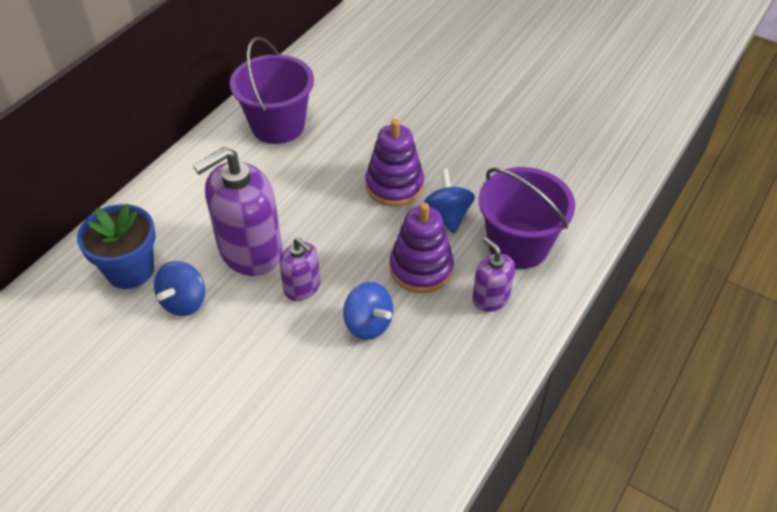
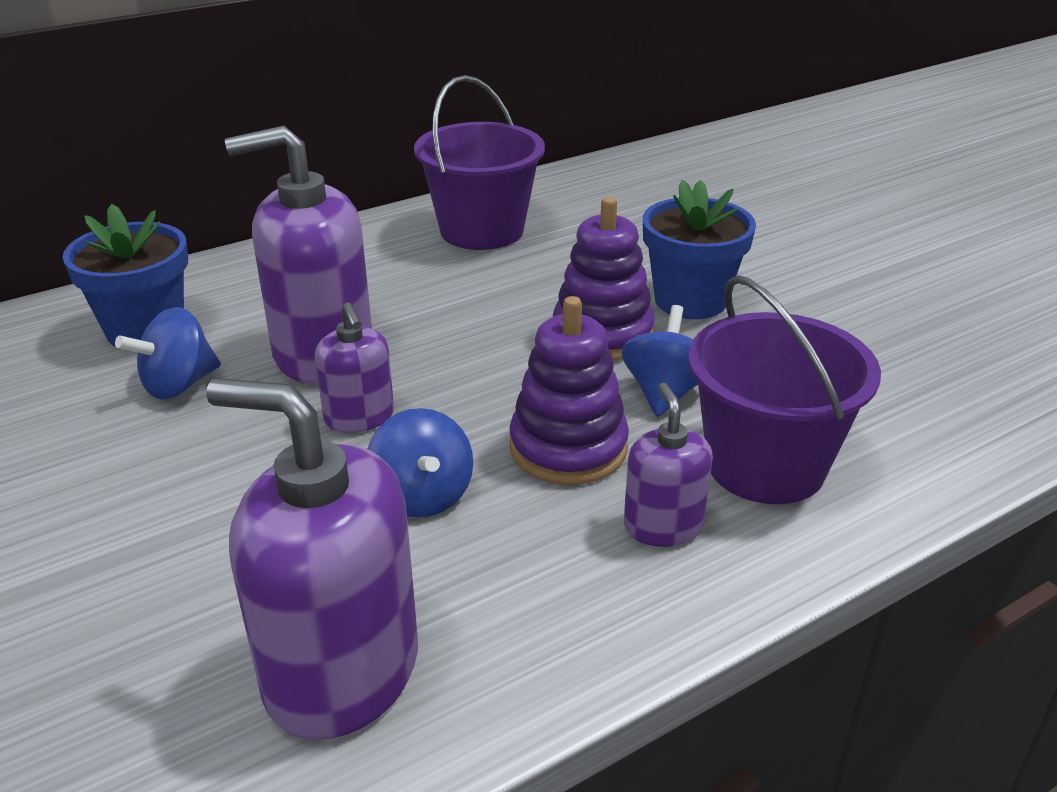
camera: 25 degrees right, 15 degrees down
(395, 431) = (341, 671): none -> purple soap dispenser
(427, 145) = (690, 300): none -> blue flower pot

